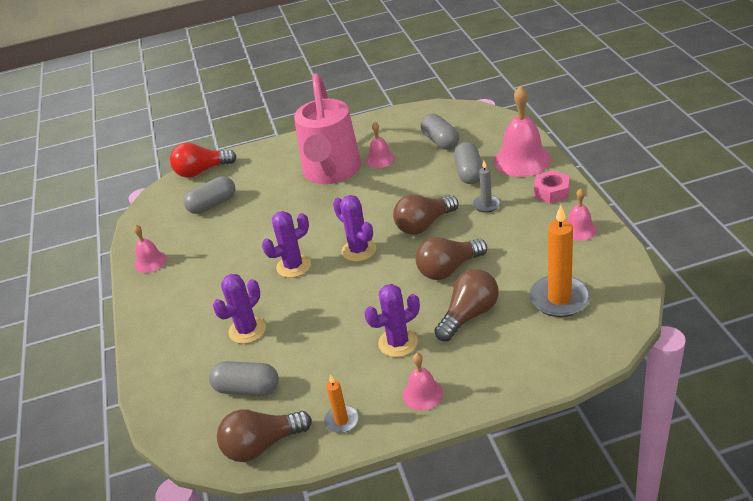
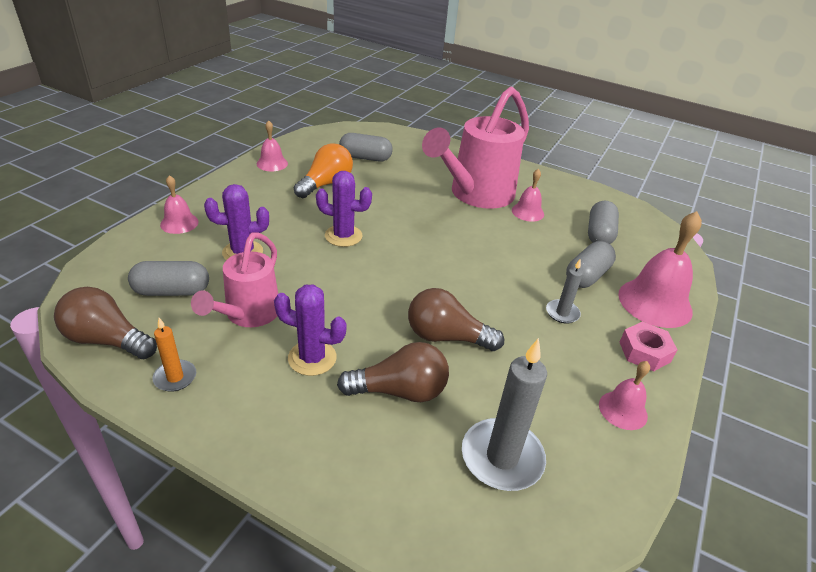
camera: 35 degrees right, 0 degrees up
(201, 171) = (394, 134): red light bulb -> none
(219, 244) = (326, 184): none -> orange light bulb
(247, 388) = (172, 291): grey capsule -> grey capsule turned 60 degrees counterclockwise
(320, 356) = (248, 315): none -> pink watering can
(359, 250) = (404, 263): purple cactus -> none
(422, 394) = (257, 420): pink bell -> pink bell (179, 223)
(424, 225) = (483, 285): brown light bulb -> none
(559, 299) = (502, 457): orange candle -> grey candle

